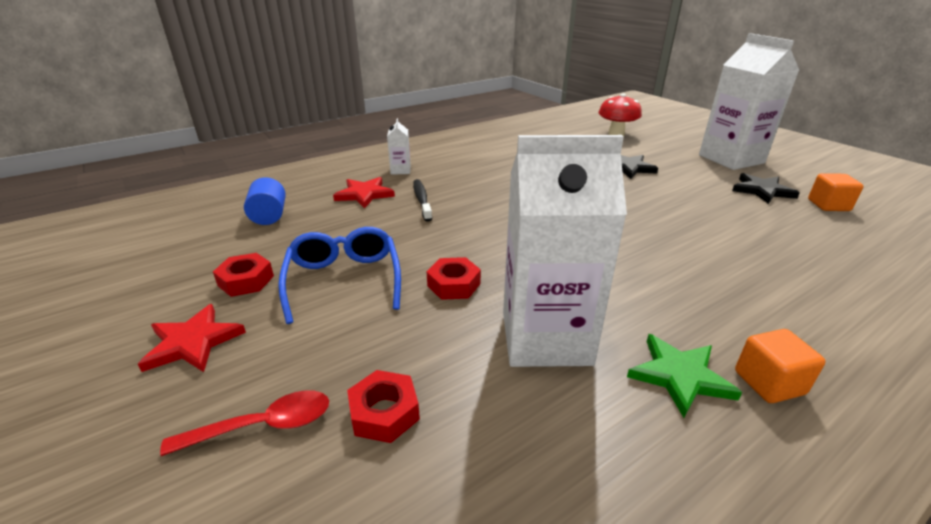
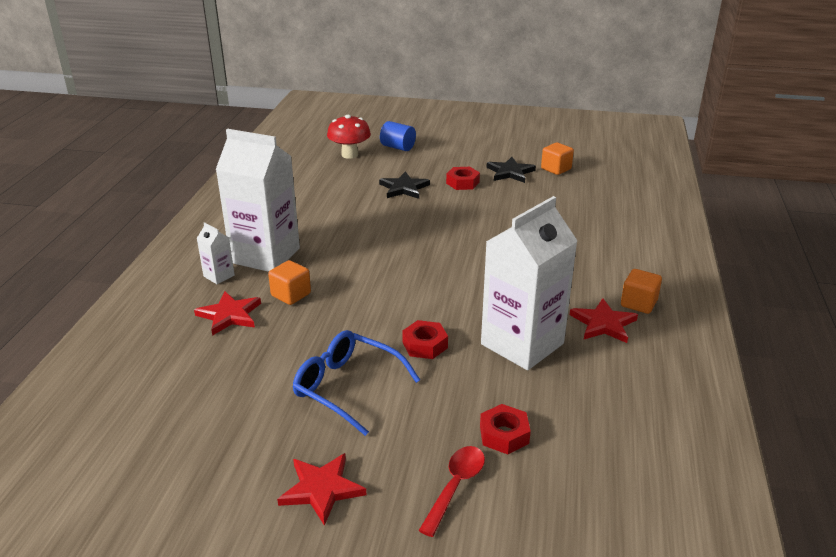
camera: 45 degrees left, 0 degrees up
(246, 281) = (273, 434): red nut -> red nut (462, 183)
(269, 216) = (178, 381): blue cylinder -> blue cylinder (398, 147)
(422, 200) = (291, 295): black toothbrush -> orange cube
(679, 376) = (603, 324): green star -> red star
(731, 159) = (461, 149): white carton -> white carton (265, 255)

